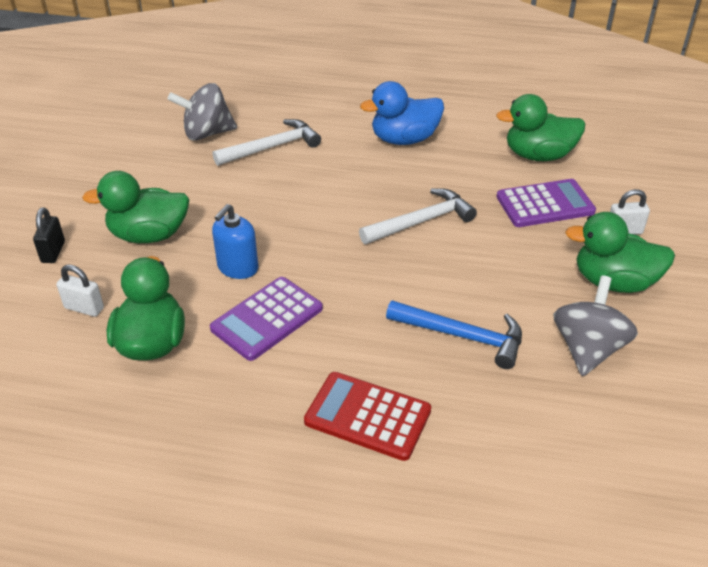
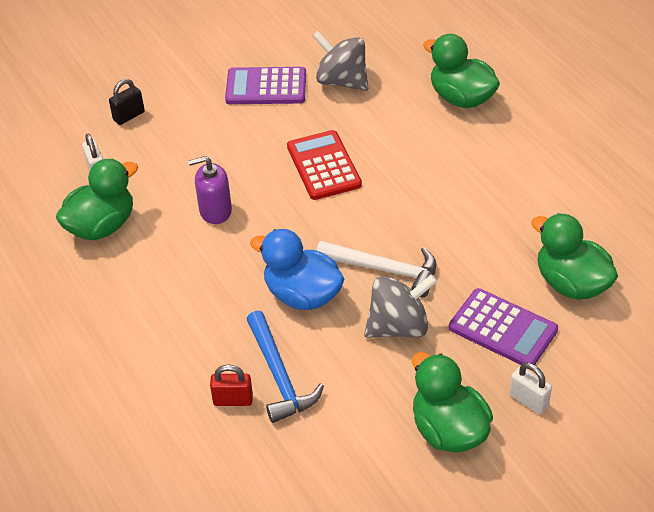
camera: 50 degrees right, 5 degrees up
(149, 235) = (196, 144): green duck -> green duck (461, 98)
(237, 267) = (215, 211): blue soap dispenser -> purple soap dispenser
(267, 319) = (182, 262): purple calculator -> purple calculator (266, 87)
(272, 147) = (370, 126): white hammer -> none
(367, 416) = (148, 375): red calculator -> red calculator (323, 166)
(404, 139) = (481, 189): blue duck -> blue duck (302, 295)
(458, 378) = (233, 400): none -> red padlock
(587, 349) = (346, 457): grey spinning top -> grey spinning top (399, 326)

